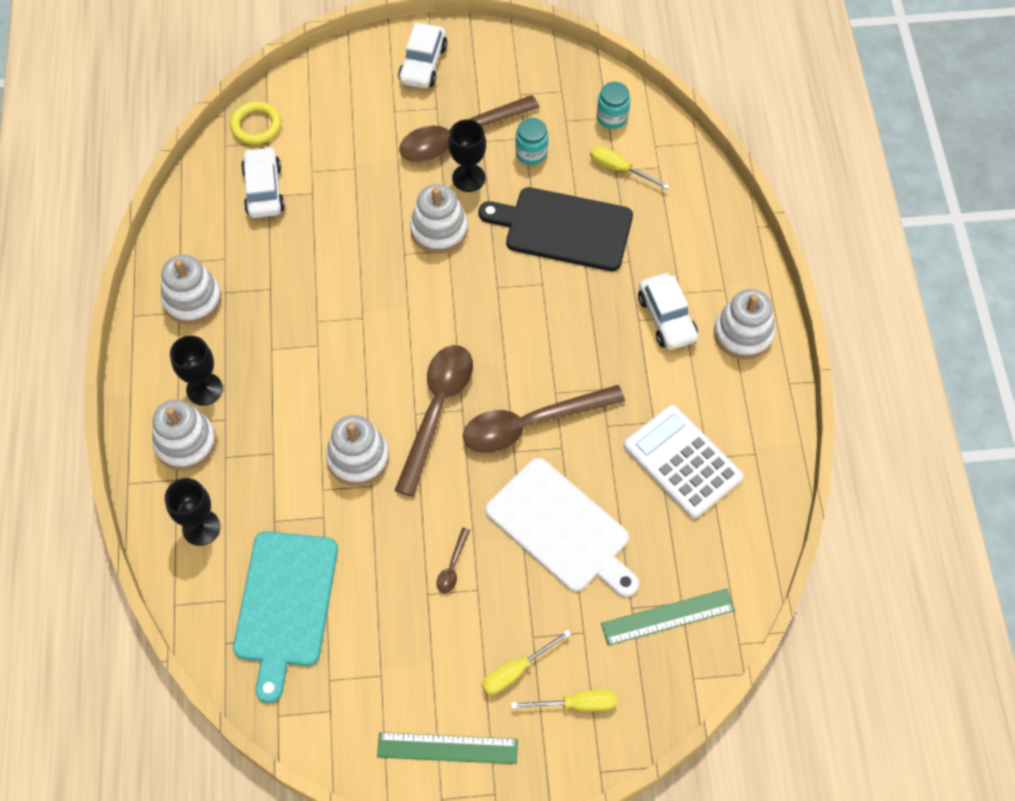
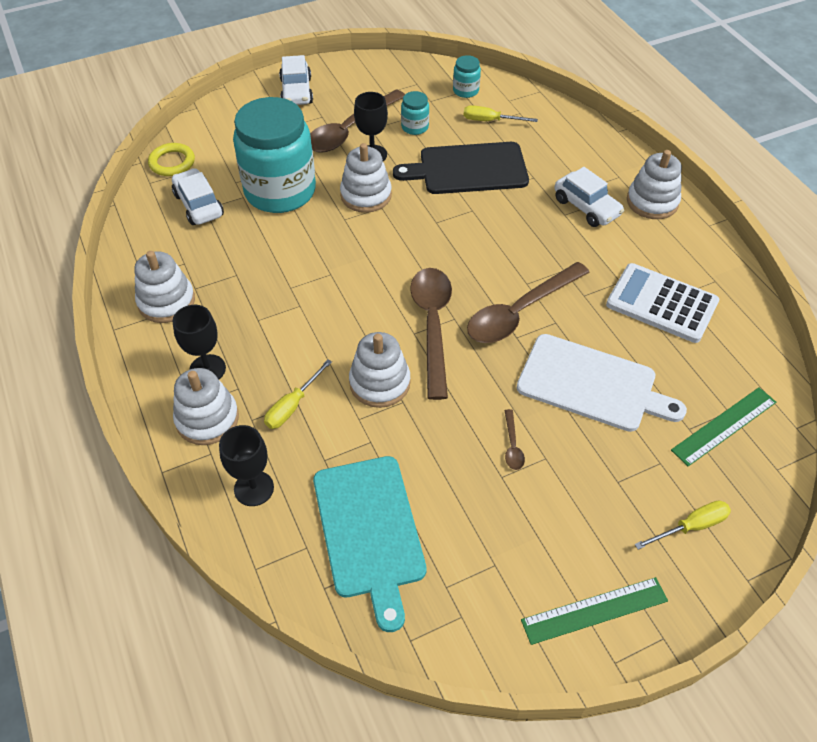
camera: 20 degrees left, 10 degrees down
(352, 197) = (280, 191): none -> turquoise jar
(516, 671) = (619, 516): yellow screwdriver -> yellow screwdriver (292, 406)

